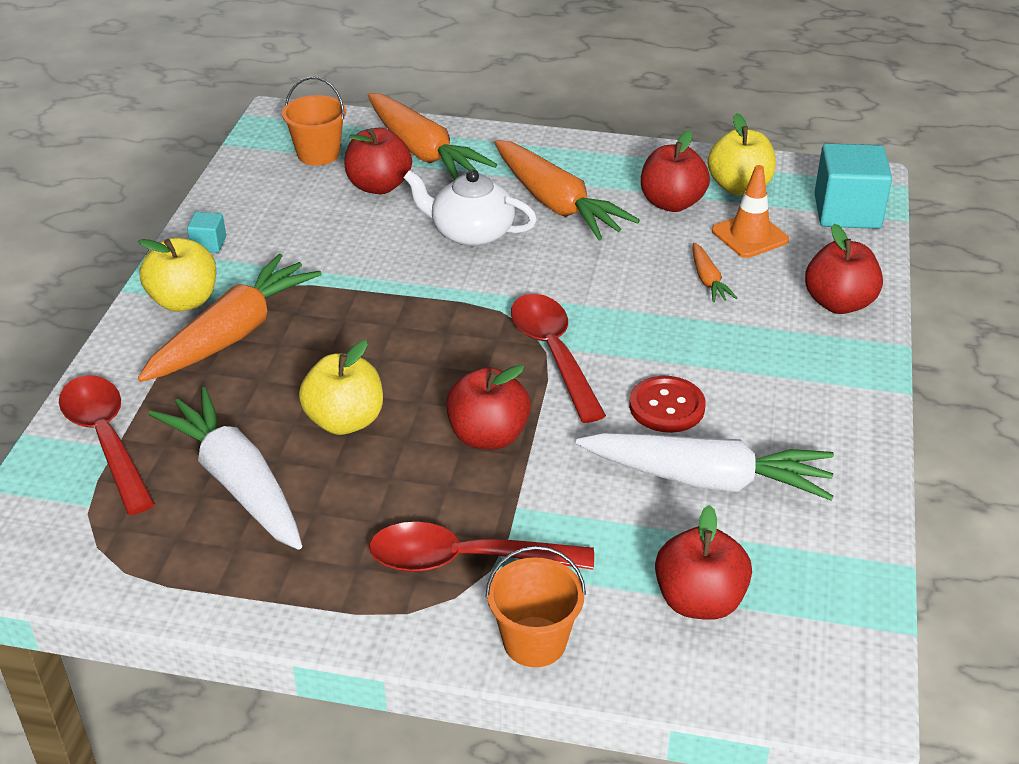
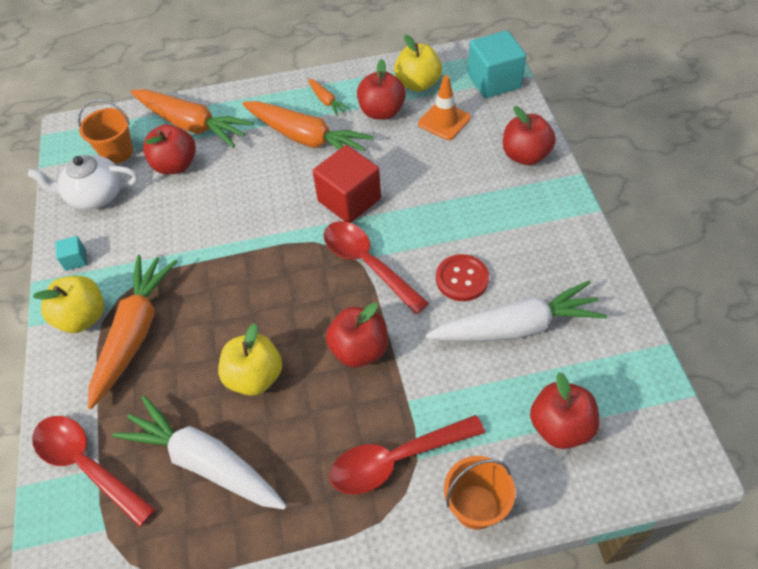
camera: 20 degrees left, 15 degrees up
(470, 233) = (260, 183): white teapot -> white teapot (95, 195)
(571, 282) = (349, 200): none -> red cube
(708, 280) = (436, 166): orange carrot -> orange carrot (326, 101)

